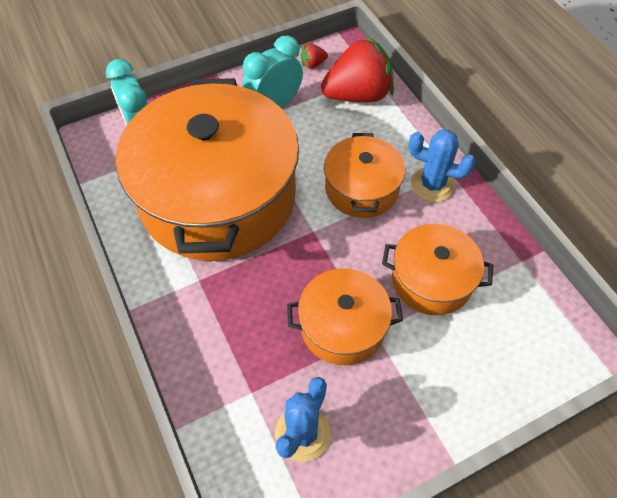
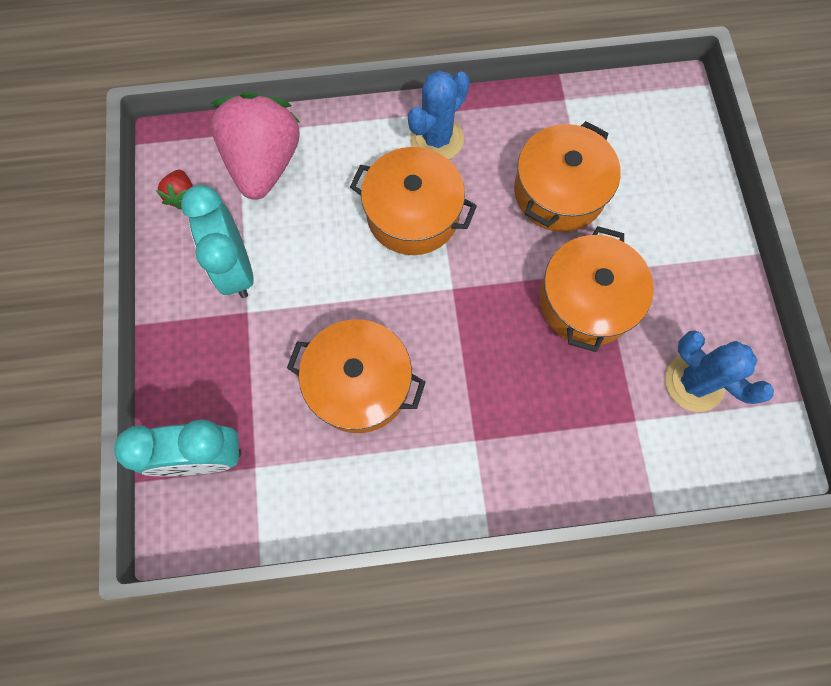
camera: 70 degrees left, 15 degrees up
(218, 197) = (359, 384): orange pot -> orange pot, size x0.48
(358, 95) = (264, 163): red strawberry -> pink strawberry

